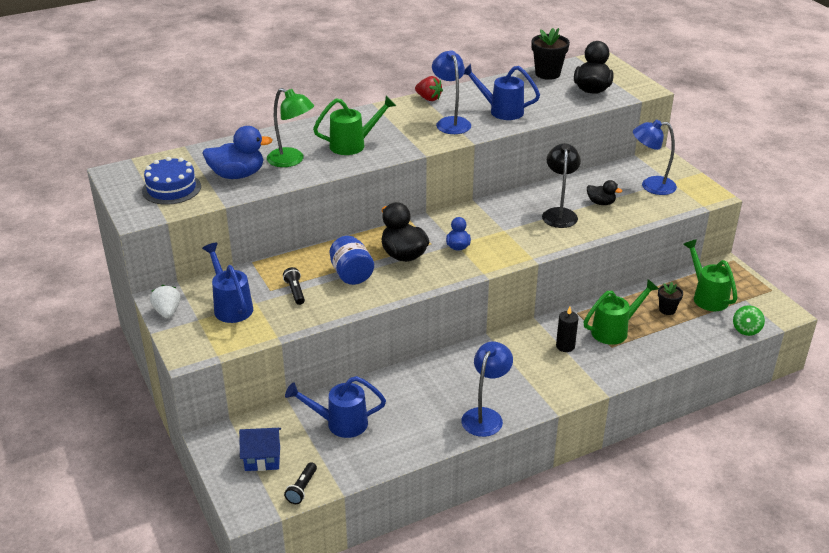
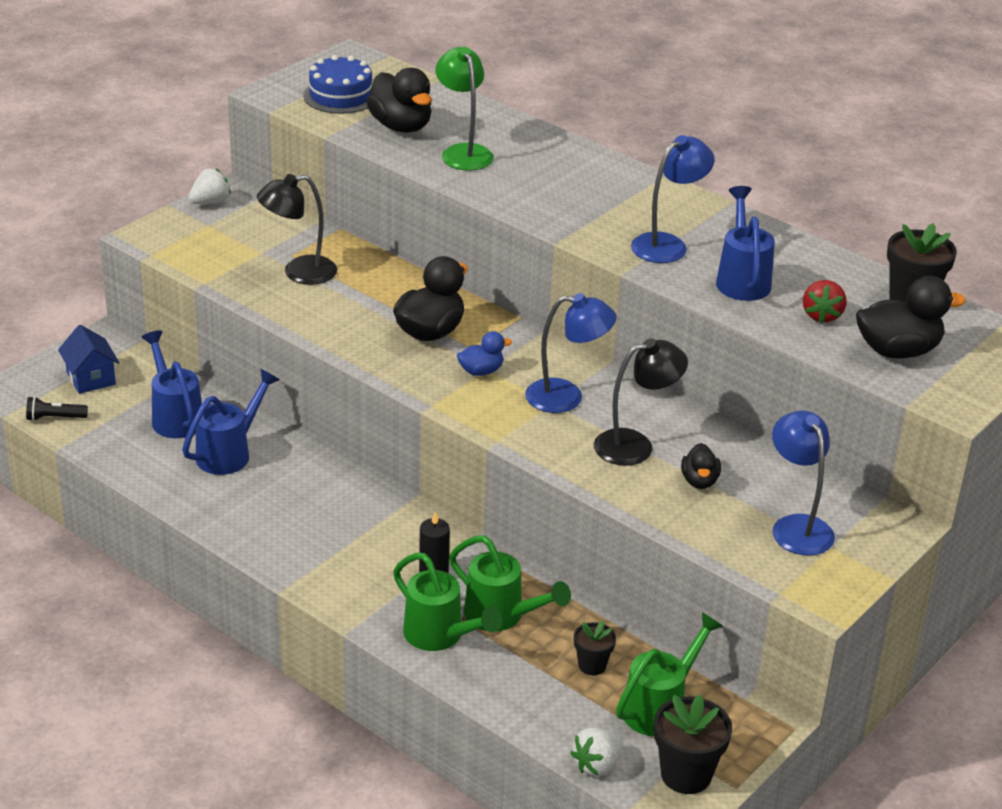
camera: 65 degrees right, 0 degrees up
(231, 306) = (244, 238): blue watering can -> blue watering can (229, 453)
(237, 175) = (401, 126): blue duck -> black duck
(292, 160) = (463, 152): green lamp -> green lamp turned 150 degrees clockwise
(295, 291) = (299, 273): black flashlight -> black lamp
(351, 274) = (360, 303): blue jar -> none
(353, 145) = (538, 184): green watering can -> green watering can (440, 636)
(428, 98) = (723, 213): red strawberry -> red strawberry (822, 315)
(485, 416) = (244, 528): blue lamp -> blue lamp (566, 397)
(746, 330) = (596, 765): green spinning top -> white strawberry
(759, 303) = (686, 774): none -> black flower pot

